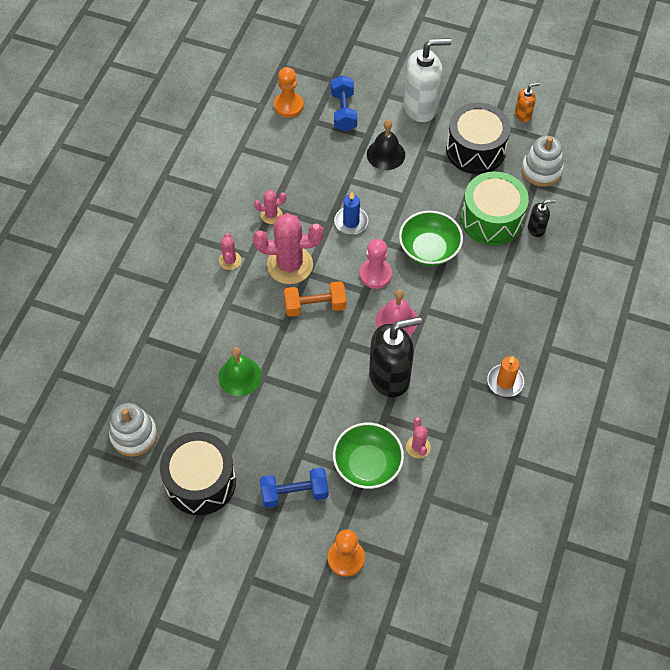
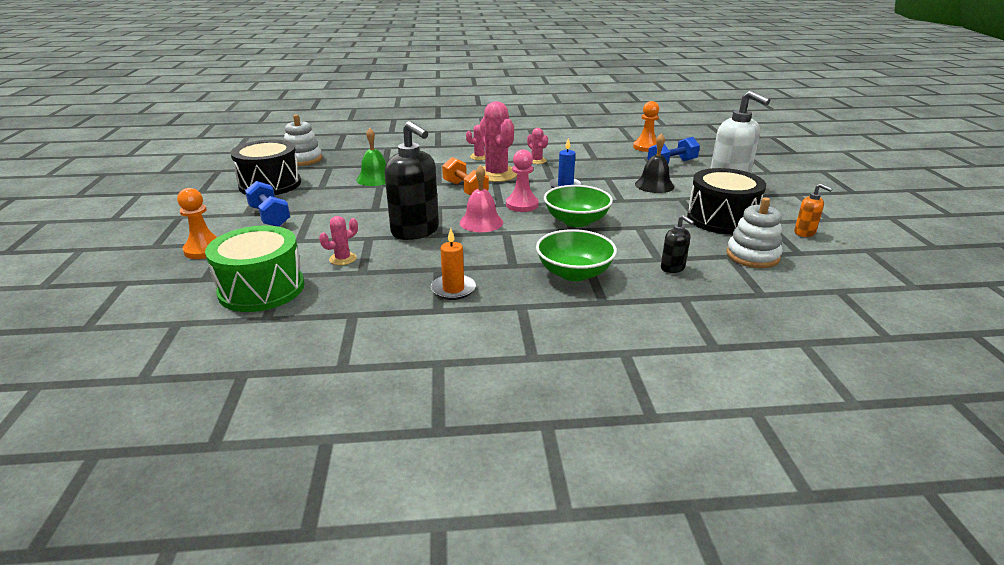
camera: 65 degrees right, 30 degrees down
(367, 464) = (311, 240): green bowl -> green bowl (574, 273)
(491, 219) = (650, 242): green drum -> green drum (261, 289)

